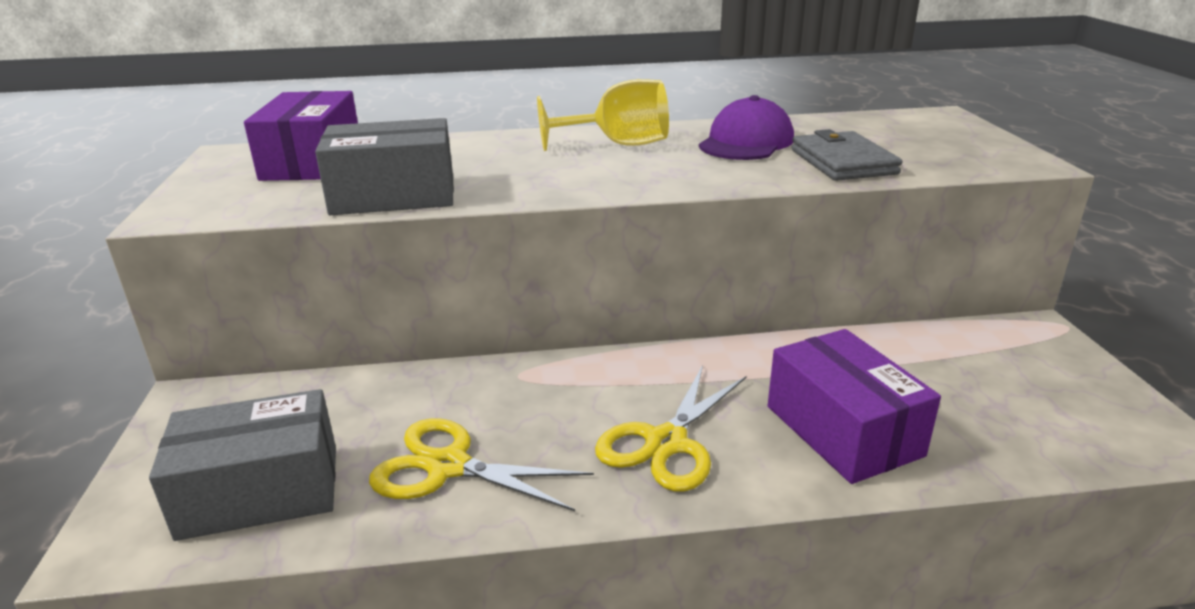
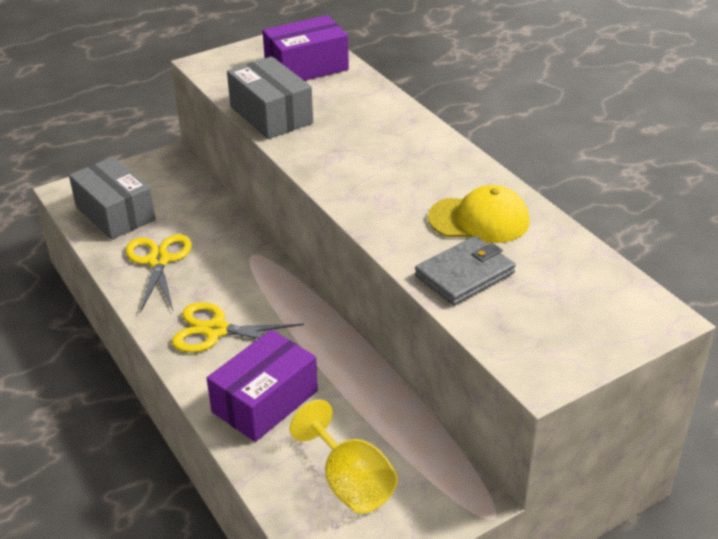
camera: 65 degrees right, 10 degrees up
(619, 144) = (427, 165): yellow goblet -> yellow goblet (350, 483)
(746, 142) = (479, 220): purple cap -> yellow cap

